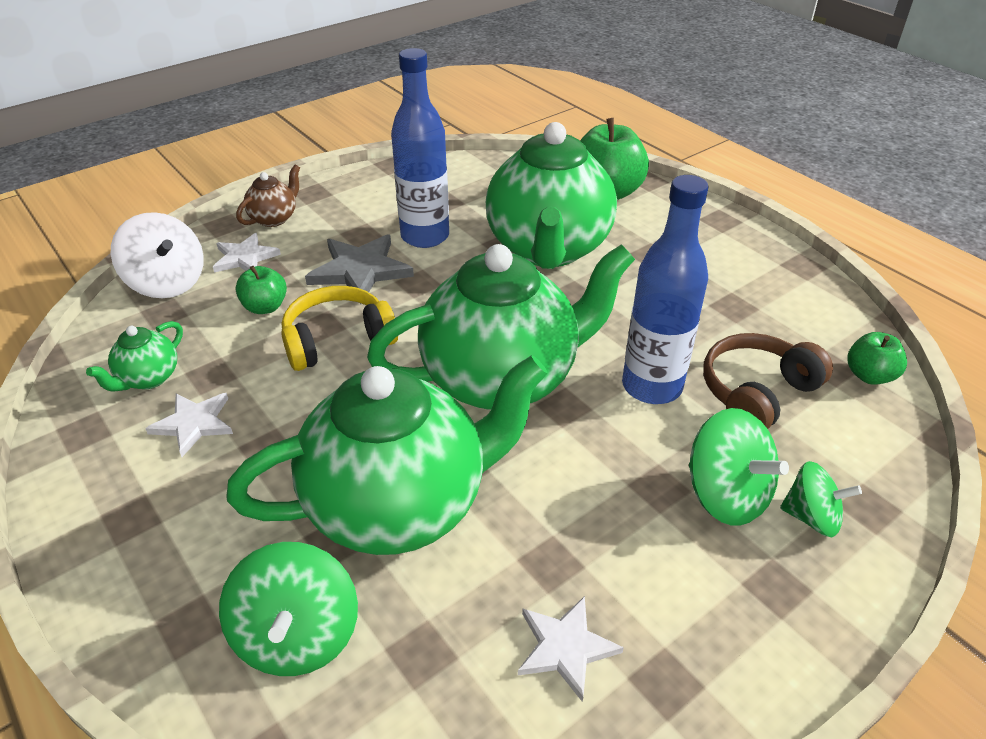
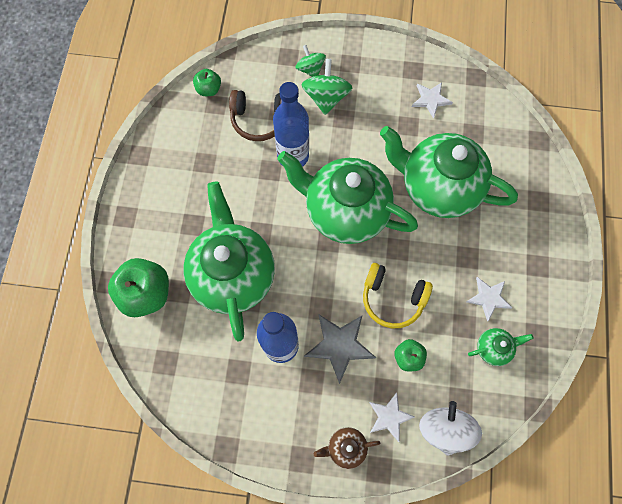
camera: 135 degrees left, 30 degrees up
(298, 636) = (506, 168): green spinning top -> none
(548, 249) = (233, 274): green teapot -> green teapot turned 60 degrees counterclockwise

